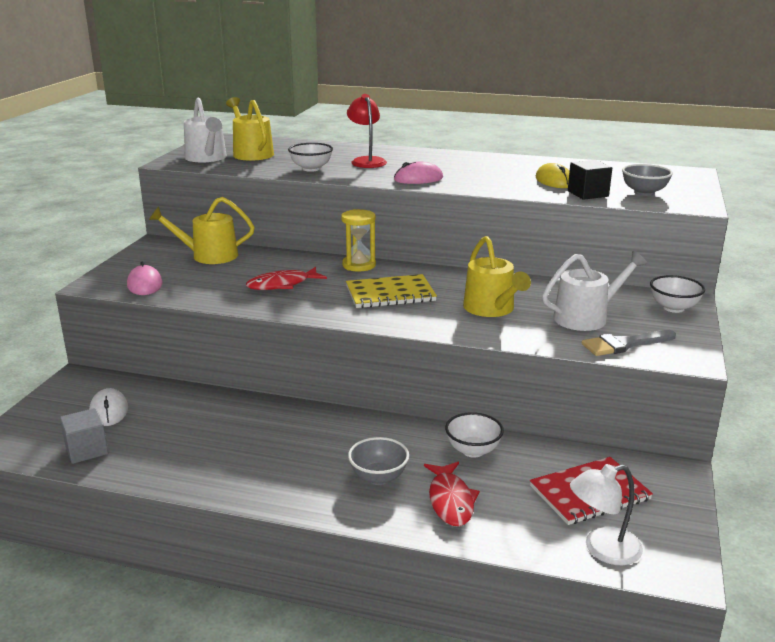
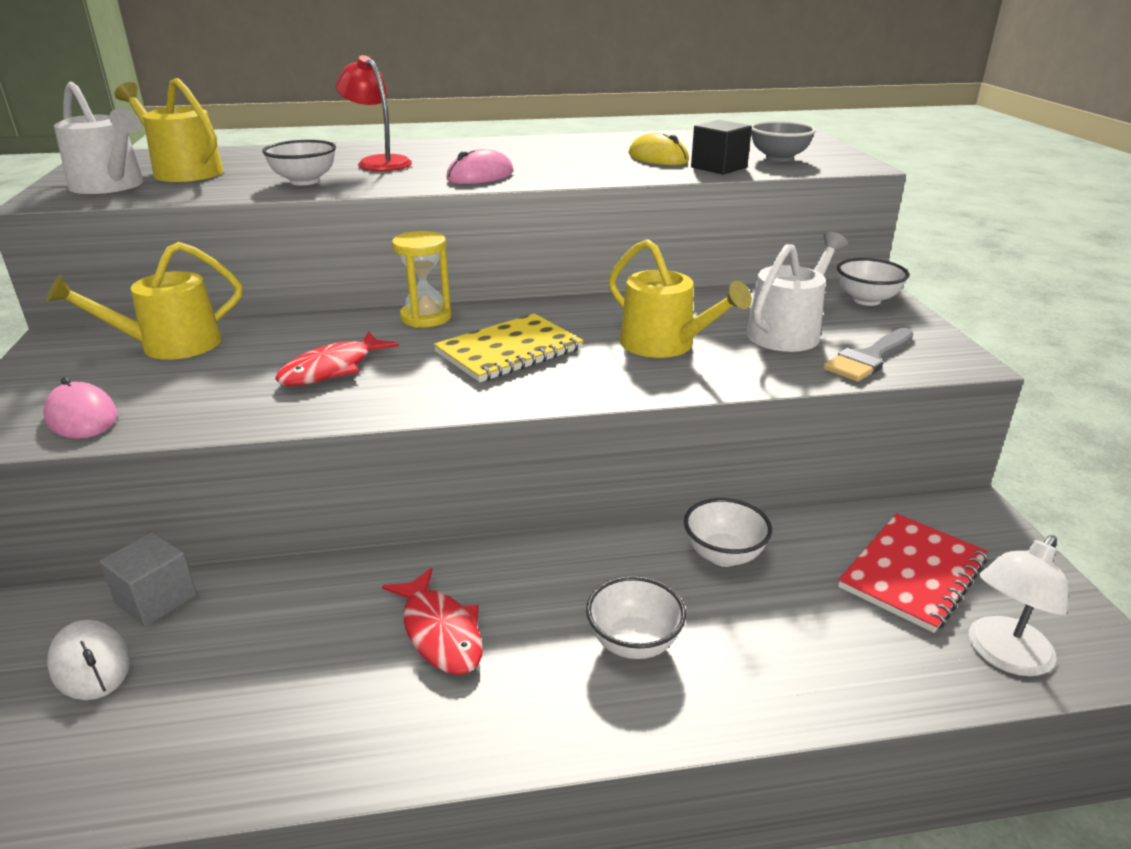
camera: 25 degrees left, 5 degrees up
(87, 450) = (86, 764): grey cube -> grey cube (156, 599)
(378, 477) = (634, 643): grey bowl -> white bowl
(450, 500) = (761, 647): red fish -> red fish (440, 632)

